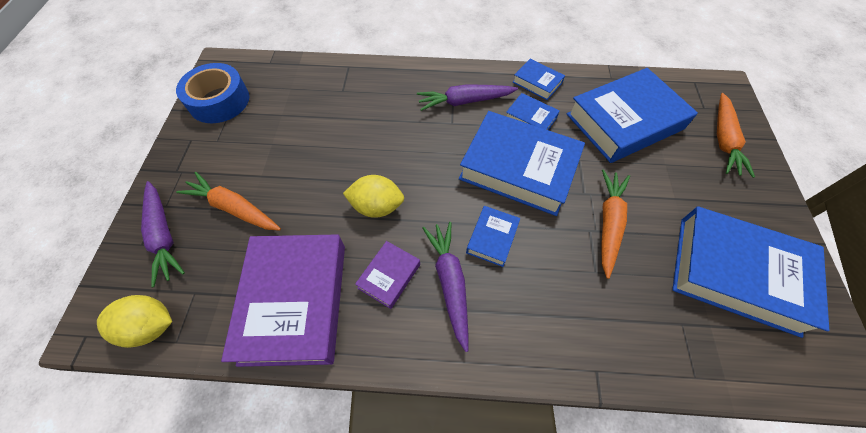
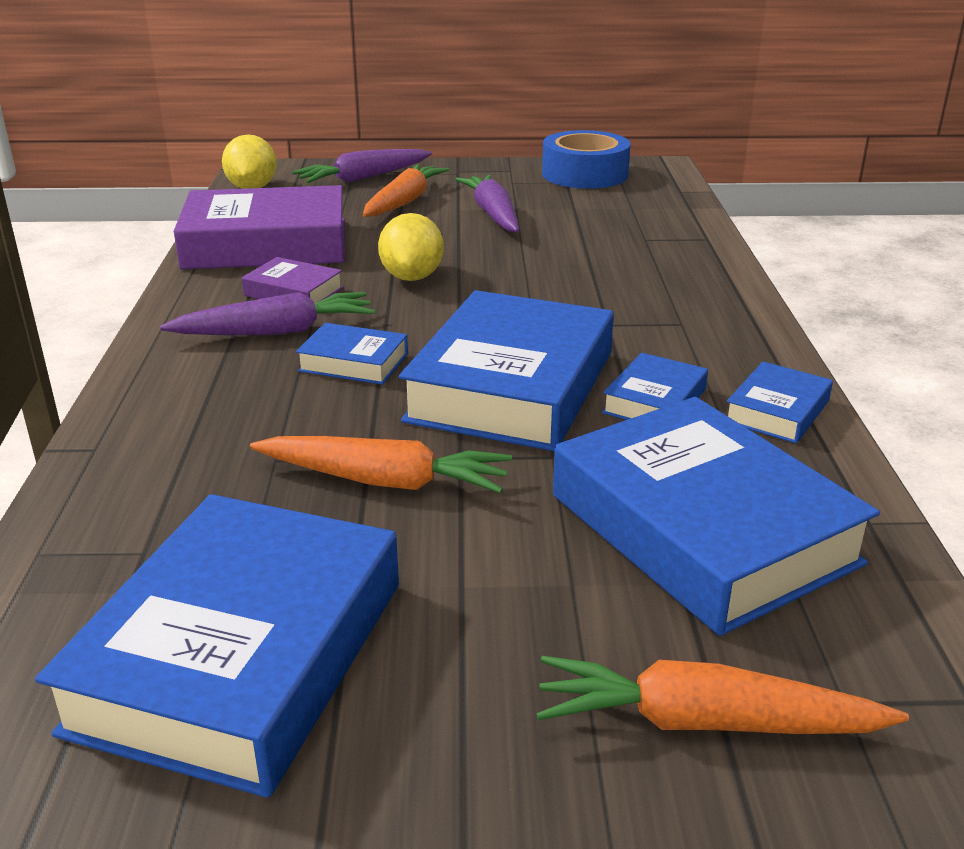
camera: 85 degrees right, 30 degrees down
(464, 101) = (670, 333): purple carrot -> purple carrot (493, 214)

